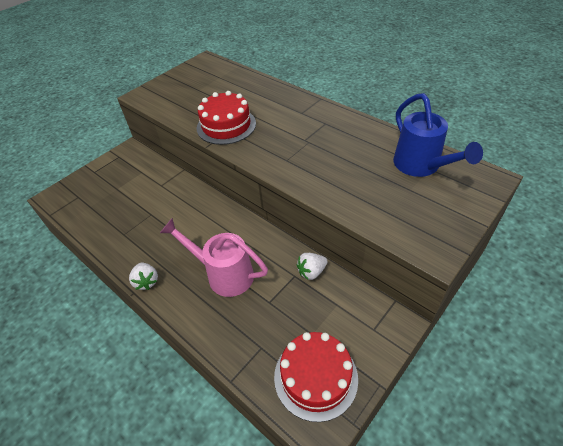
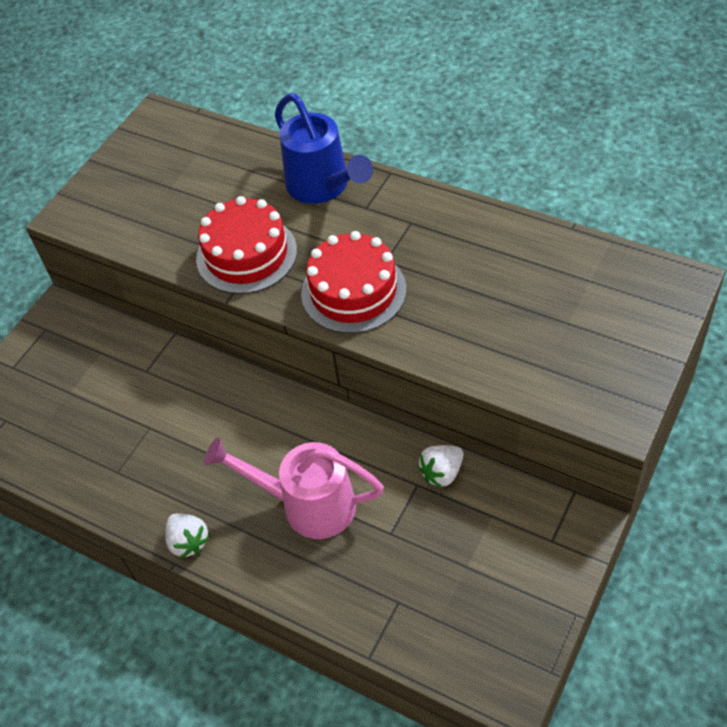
camera: 10 degrees left, 5 degrees up
(315, 377) = (486, 624): red cake -> red cake (353, 291)
(421, 166) = (576, 278): blue watering can -> blue watering can (322, 187)

